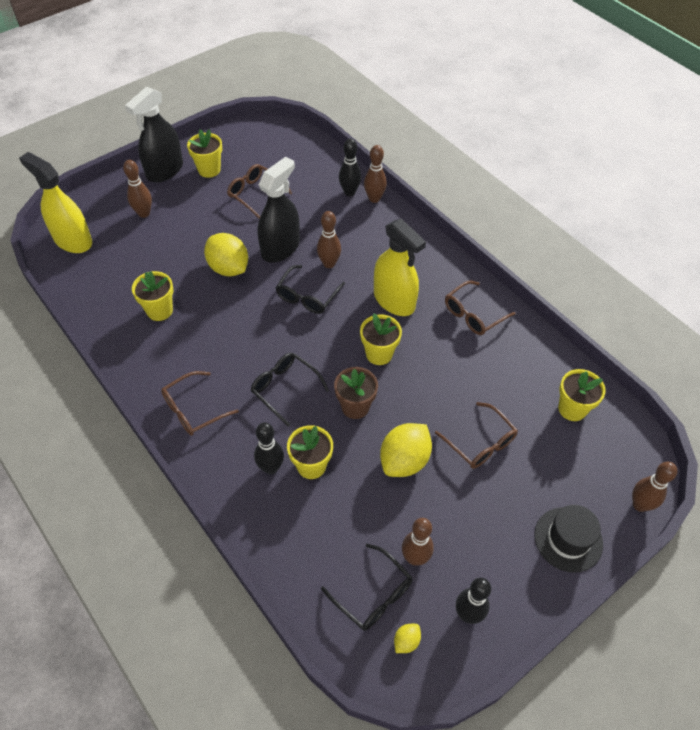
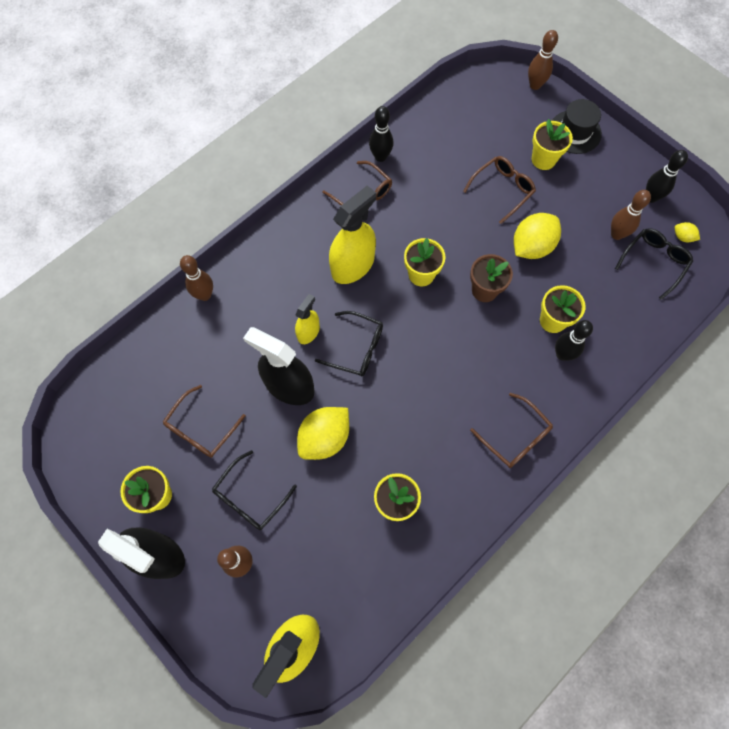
camera: 95 degrees left, 15 degrees up
(285, 388) = (475, 354): black glasses -> black glasses (250, 497)
(329, 264) = (308, 332): brown bowling pin -> yellow spray bottle
(349, 192) = (195, 322): black bowling pin -> black bowling pin (380, 157)
(404, 460) = (532, 246): yellow lemon -> yellow lemon turned 75 degrees counterclockwise
(572, 409) = (456, 123): yellow flower pot -> yellow flower pot (543, 159)

